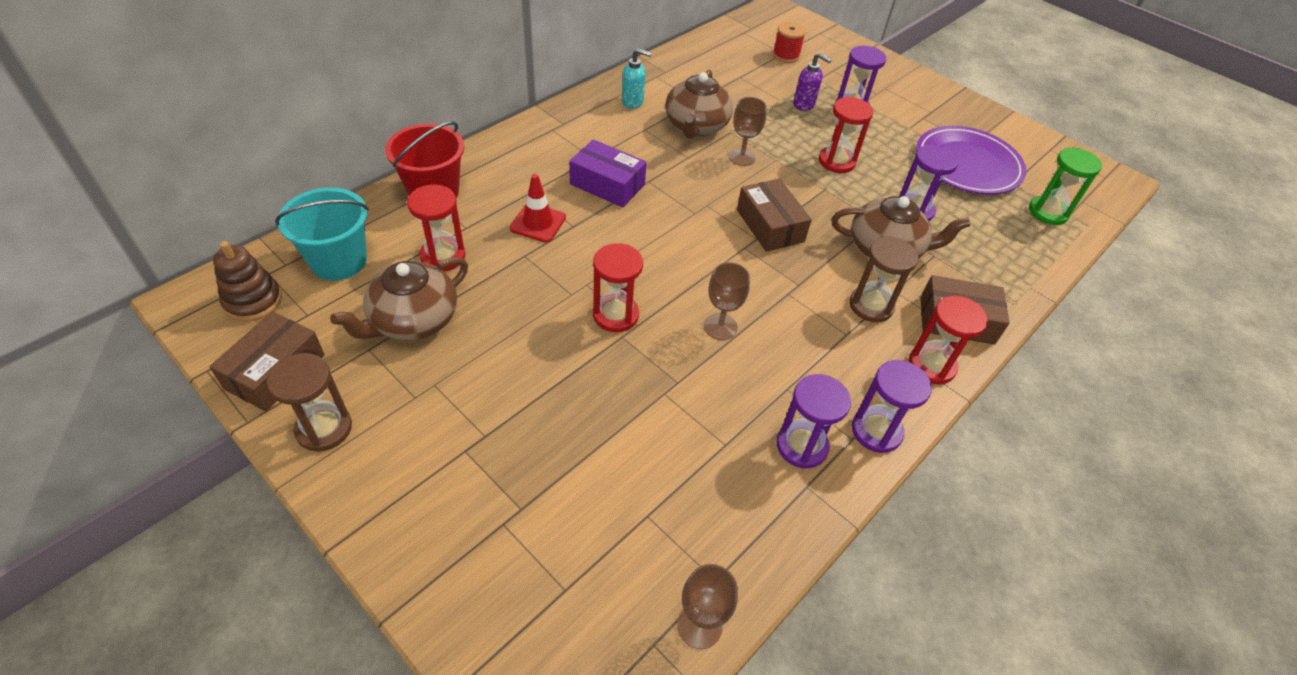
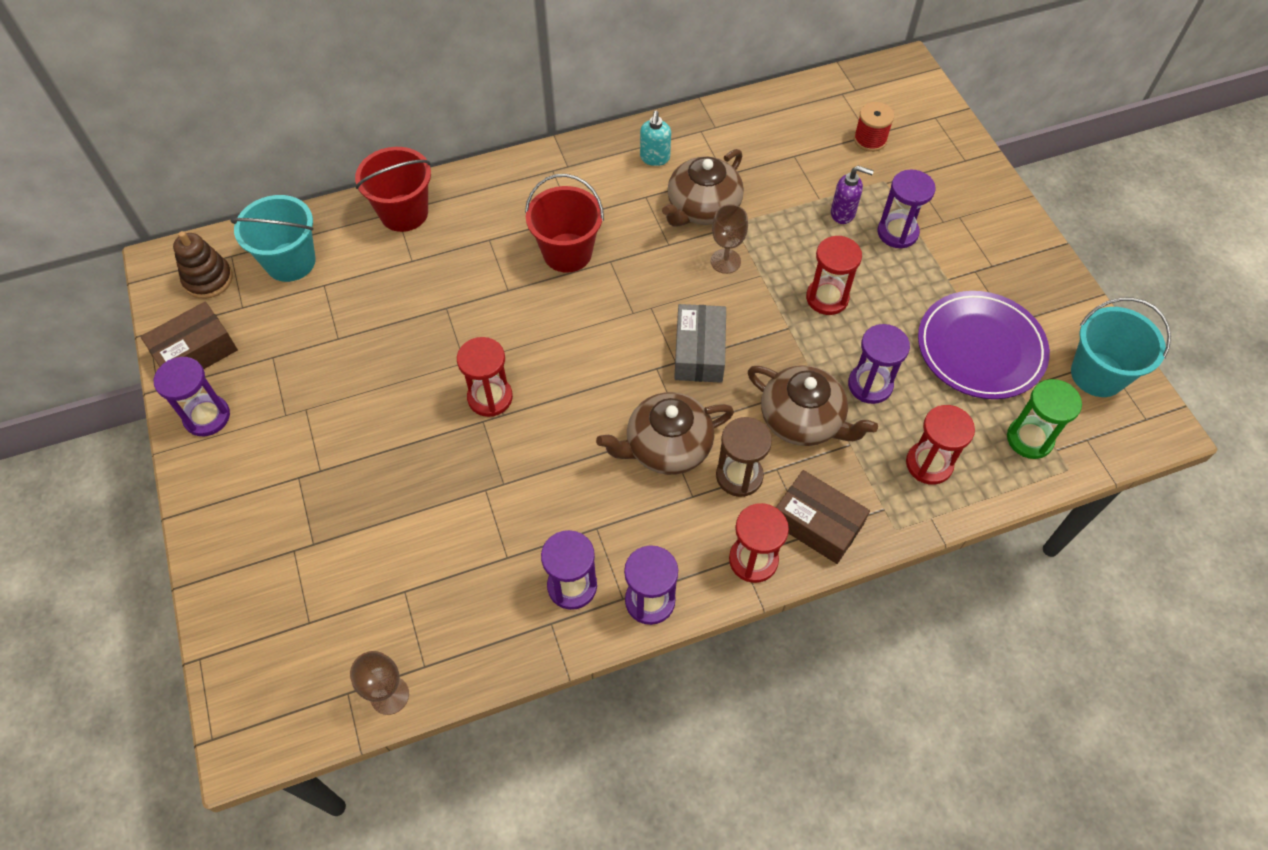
camera: 30 degrees right, 10 degrees up
(324, 429) = (207, 417): brown hourglass -> purple hourglass
(413, 320) = (320, 341): brown teapot -> brown teapot (667, 447)
(443, 256) = (376, 285): red hourglass -> red hourglass (929, 464)
(538, 223) = (477, 276): red traffic cone -> none
(607, 184) = (567, 253): purple box -> red bucket
(633, 102) = (655, 158): turquoise soap dispenser -> turquoise soap dispenser turned 60 degrees clockwise
(720, 327) = (576, 444): brown goblet -> none
(770, 225) = (699, 352): brown box -> grey box
(804, 105) = (843, 213): purple soap dispenser -> purple soap dispenser turned 45 degrees counterclockwise
(1053, 159) = (1097, 374): none -> turquoise bucket

